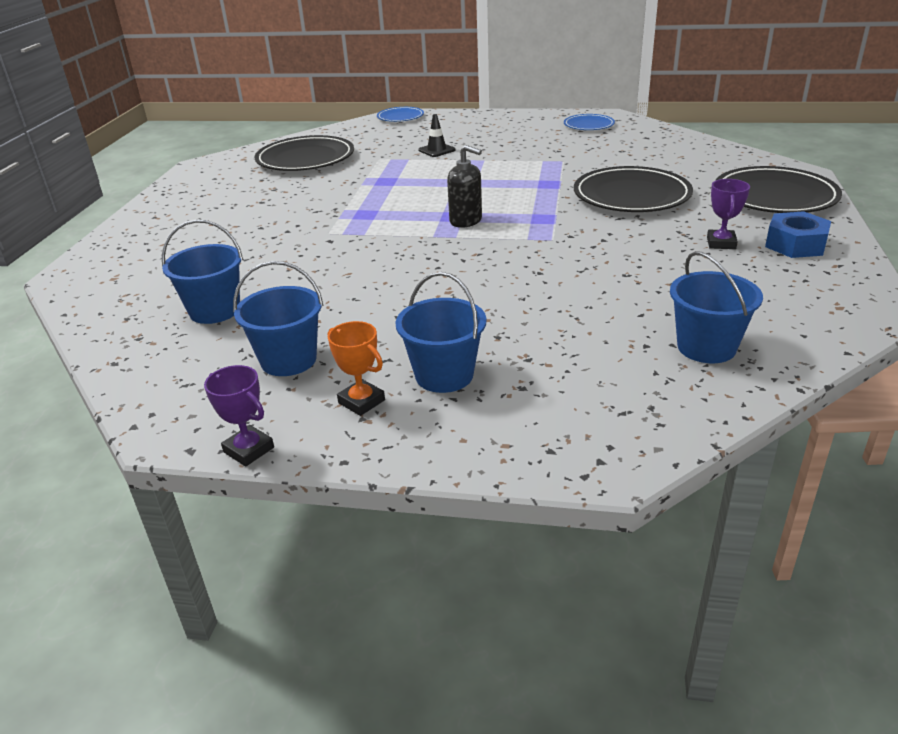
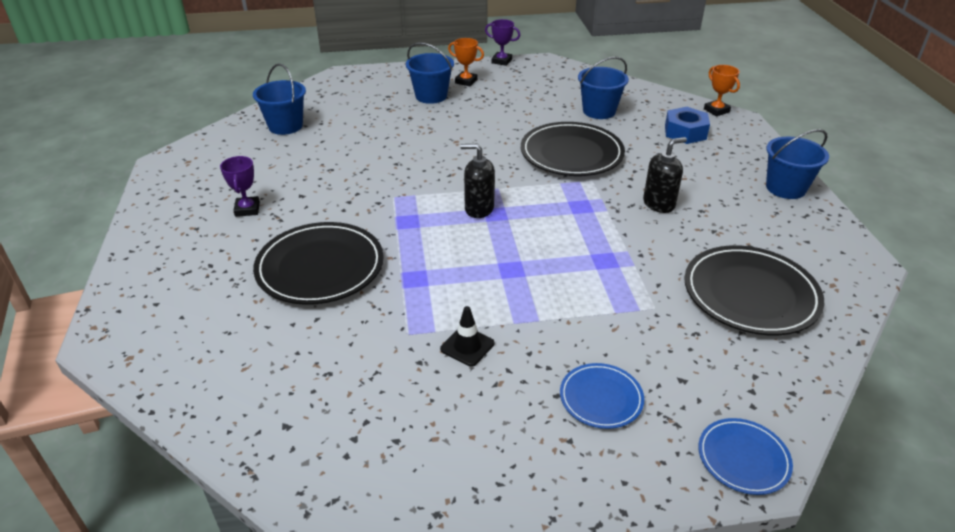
camera: 160 degrees right, 5 degrees up
(68, 291) = (716, 110): none -> orange trophy
(288, 360) = (521, 92): blue bucket -> blue bucket (785, 188)
(291, 209) = (659, 204): none -> black soap dispenser
(436, 150) = (593, 340): black traffic cone -> black traffic cone (467, 346)
(588, 125) = (384, 465): blue plate -> blue plate (601, 398)
(774, 196) = (163, 285): black plate -> black plate (571, 154)
(795, 244) = (183, 215): blue nut -> blue nut (685, 132)

